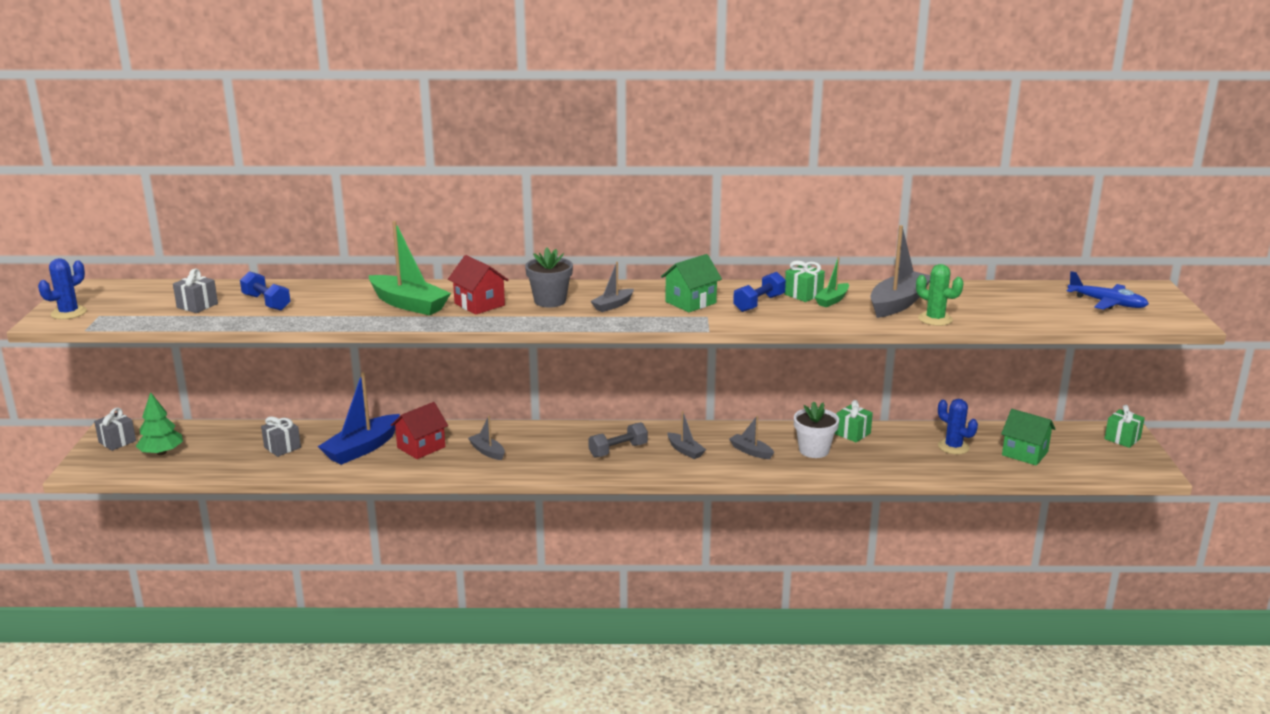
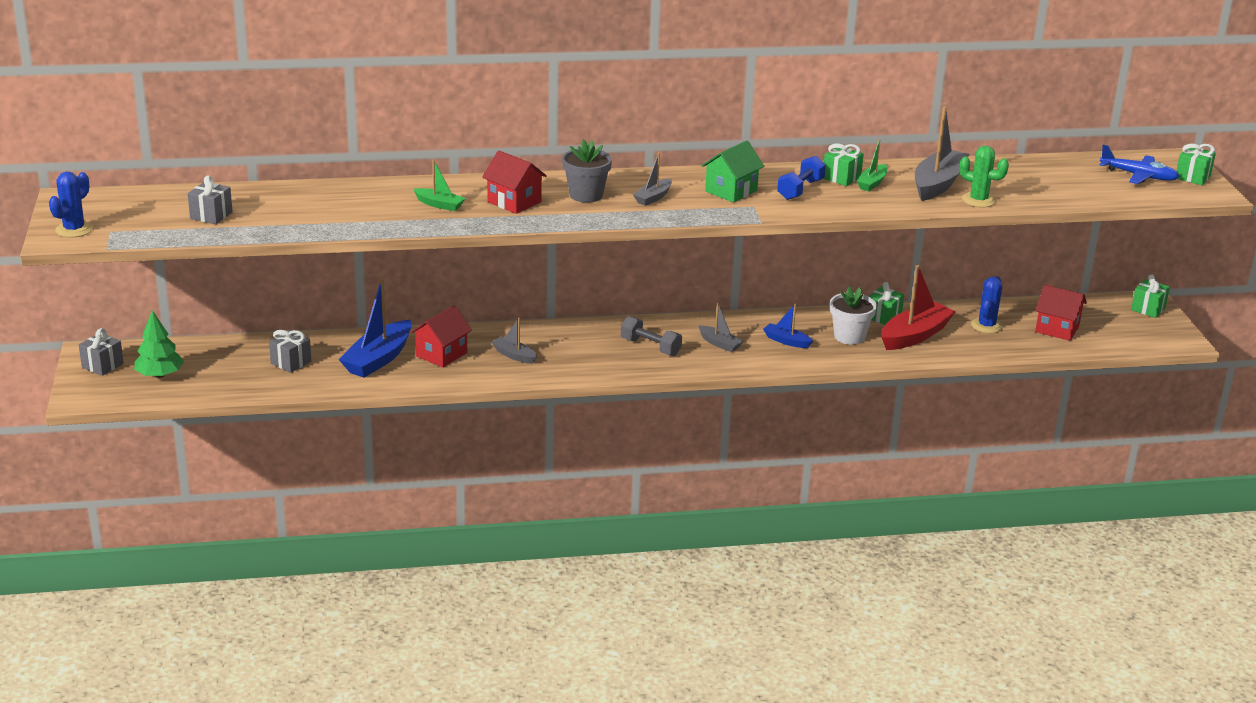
camera: 10 degrees left, 5 degrees up
(266, 302) = (285, 209): blue dumbbell -> none
(409, 304) = (439, 205): green boat -> green boat, size x0.53
(618, 450) = (650, 347): grey dumbbell -> grey dumbbell turned 75 degrees clockwise
(751, 451) = (786, 341): grey boat -> blue boat
(879, 453) = (914, 336): none -> red boat
(953, 447) = (986, 326): blue cactus -> blue cactus turned 75 degrees clockwise
(1024, 453) = (1057, 329): green house -> red house
(1164, 306) = (1192, 177): none -> green gift

